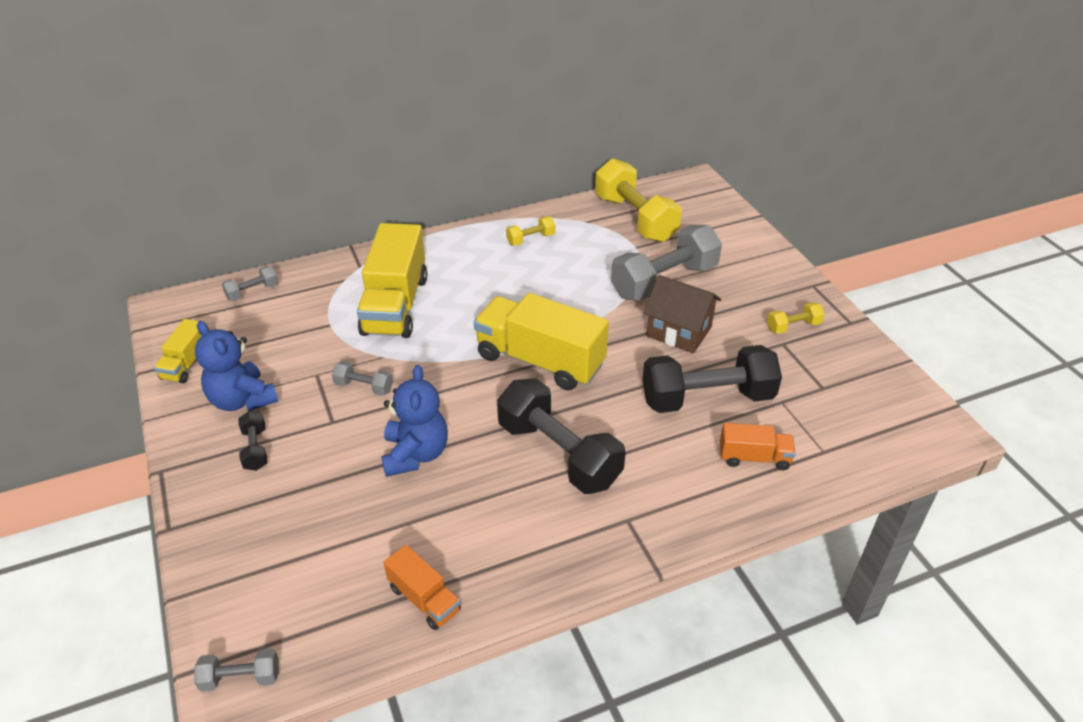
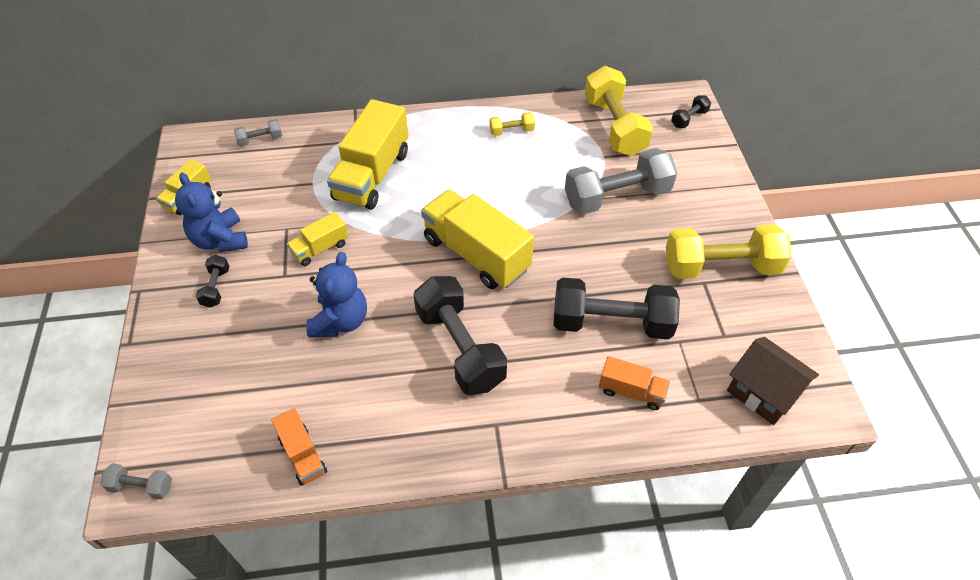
camera: 15 degrees right, 10 degrees up
(364, 387) = (320, 248): grey dumbbell -> yellow truck
(679, 331) = (611, 251): brown house -> brown house (763, 392)
(706, 200) = (689, 119): none -> black dumbbell
(793, 326) = (720, 267): yellow dumbbell -> yellow dumbbell, size x2.20

